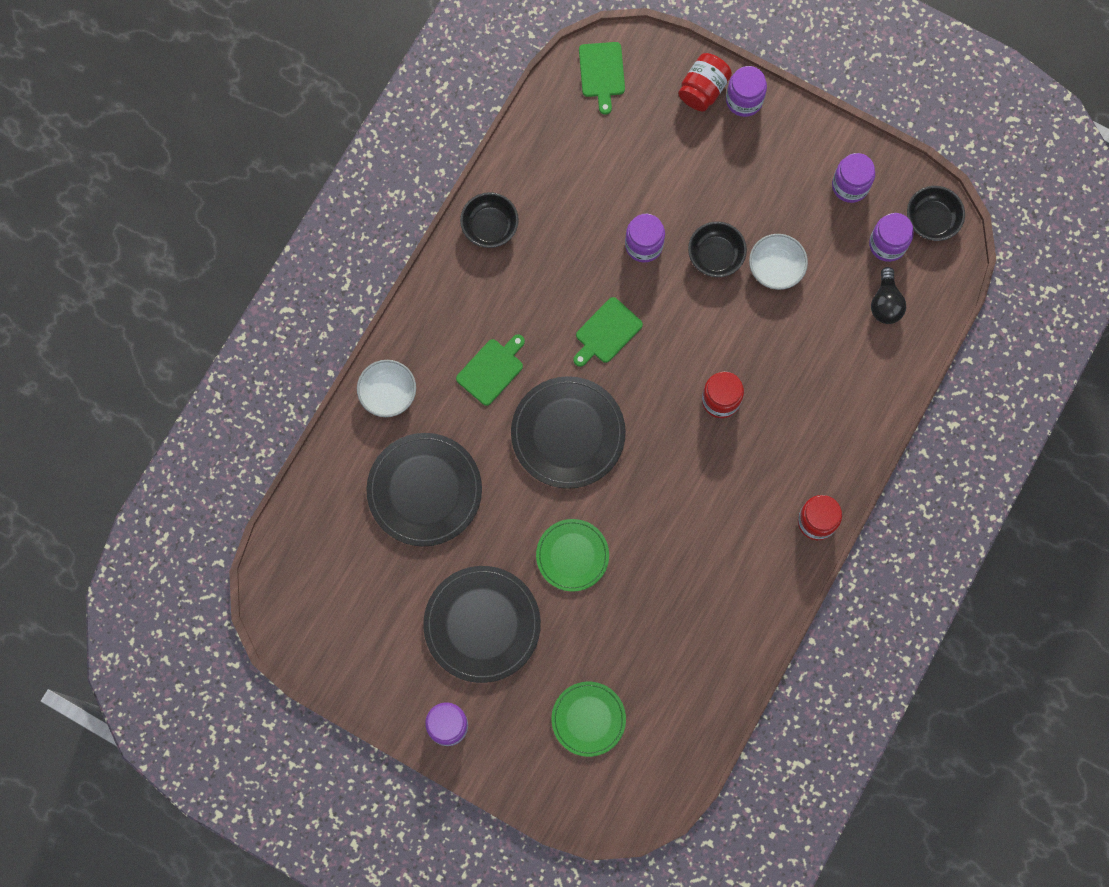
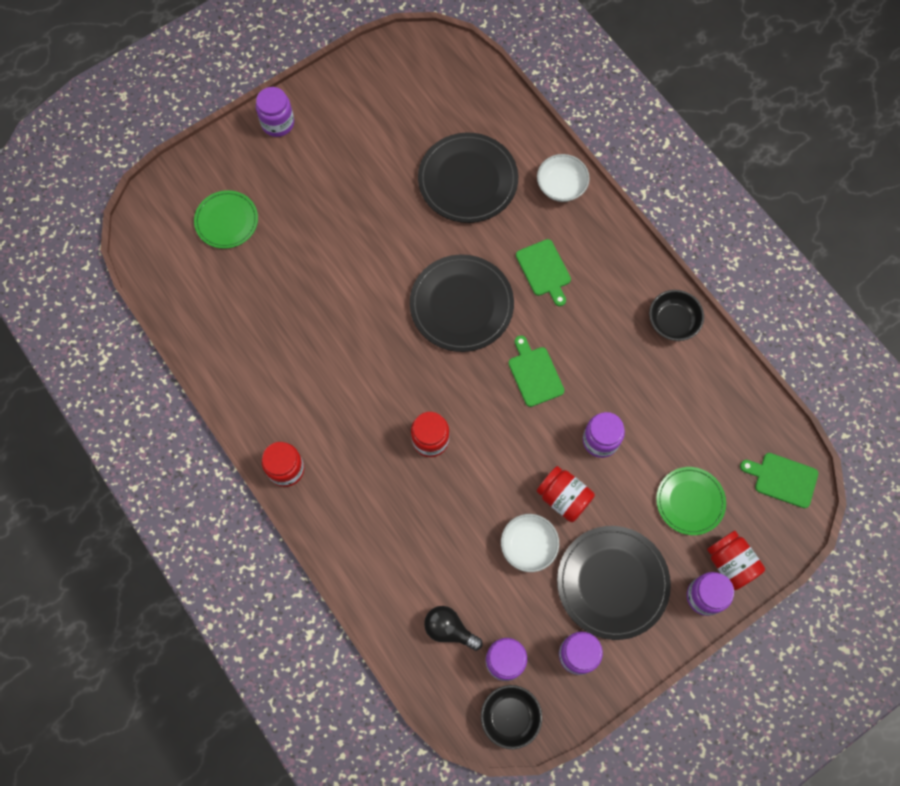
camera: 115 degrees right, 5 degrees down
(482, 624) = (340, 177): black plate -> black plate (612, 583)
(572, 555) = (359, 264): green plate -> green plate (690, 501)
(715, 255) = (563, 498): black bowl -> red jar

